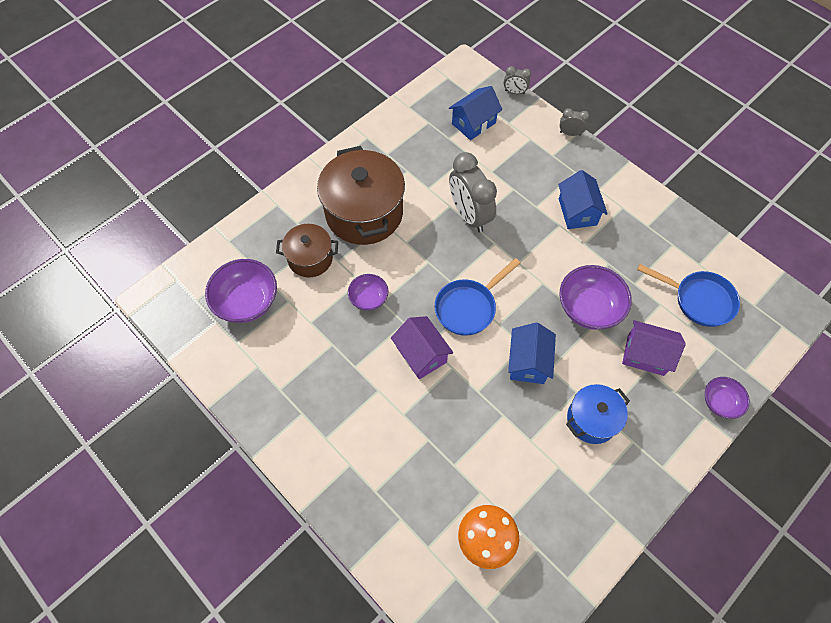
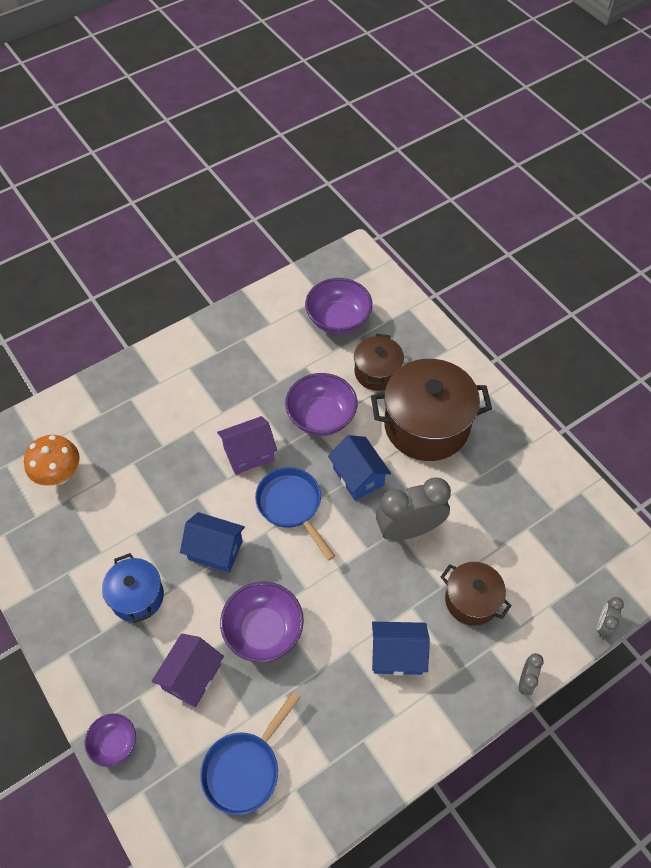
camera: 100 degrees right, 5 degrees down
(369, 298) = (321, 417): purple bowl -> purple bowl, size x1.72
(473, 123) = (550, 562): blue house -> blue house (358, 476)
(519, 169) = (471, 600): none -> brown pot

